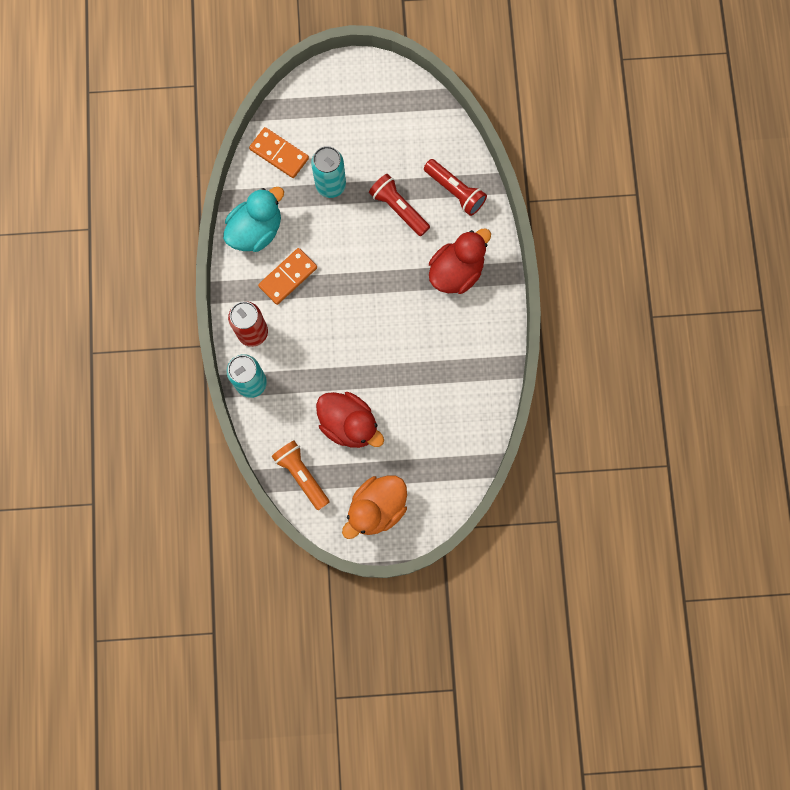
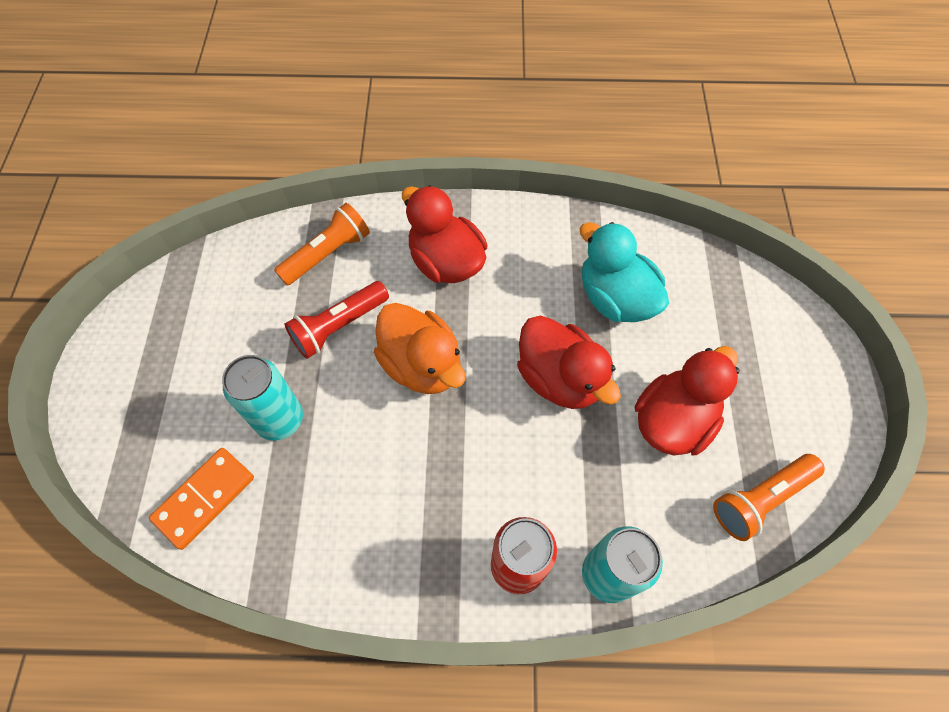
camera: 85 degrees left, 15 degrees down
(256, 230) = (334, 548): turquoise duck -> turquoise duck (615, 298)
(288, 277) = (425, 498): orange domino -> none
(373, 352) = (559, 378): none -> red duck
(376, 508) = (799, 391): orange duck -> orange duck (422, 365)
(455, 191) = (327, 254): red flashlight -> orange flashlight

